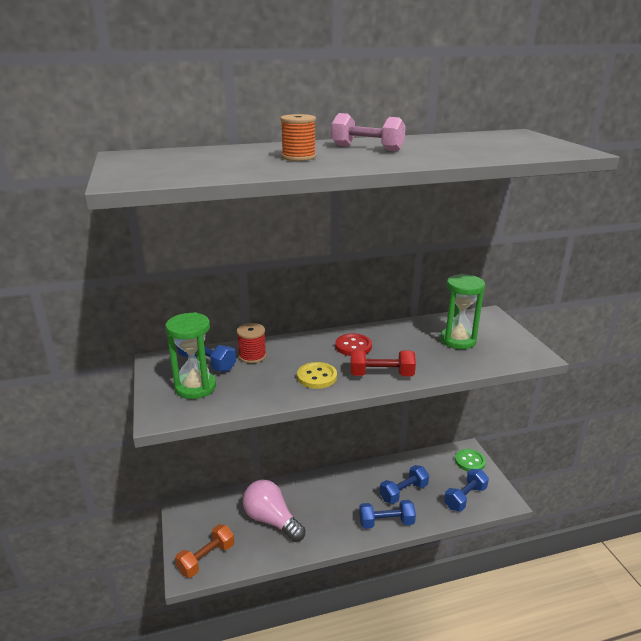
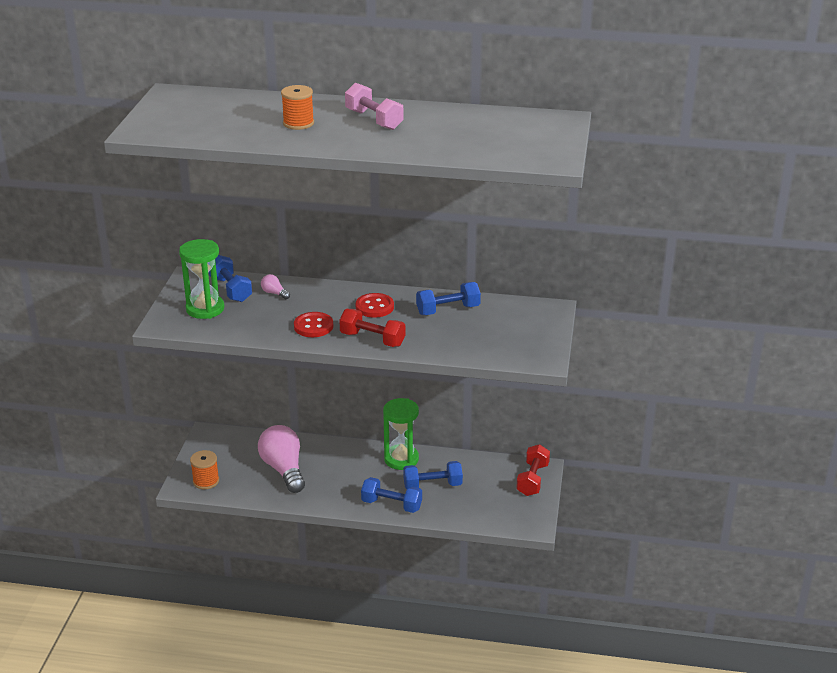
camera: 25 degrees right, 5 degrees up
(206, 558) = (206, 481): orange dumbbell -> orange spool
(252, 356) = (274, 293): red spool -> pink light bulb
(317, 377) = (313, 326): yellow button -> red button
(458, 340) = (483, 327): green hourglass -> green hourglass (401, 459)
(465, 497) = (493, 509): blue dumbbell -> blue dumbbell (448, 310)
(470, 461) = (532, 479): green button -> red dumbbell

